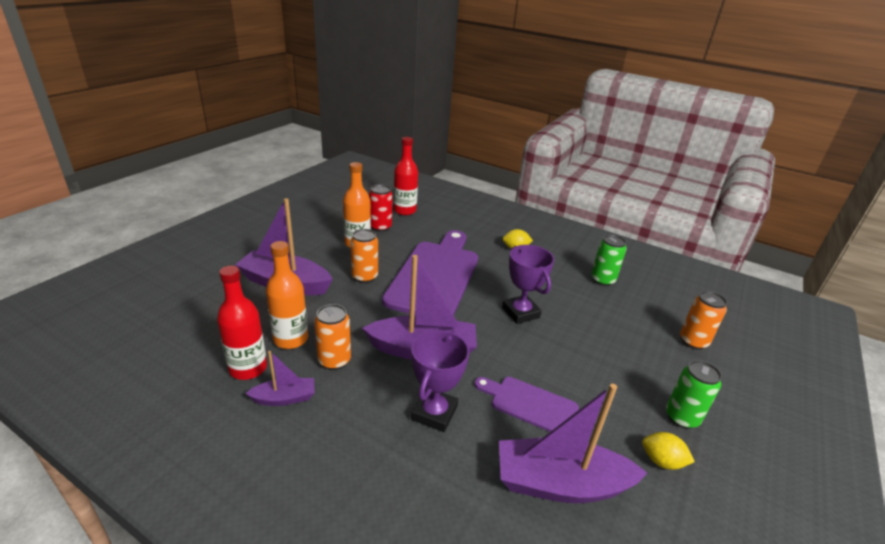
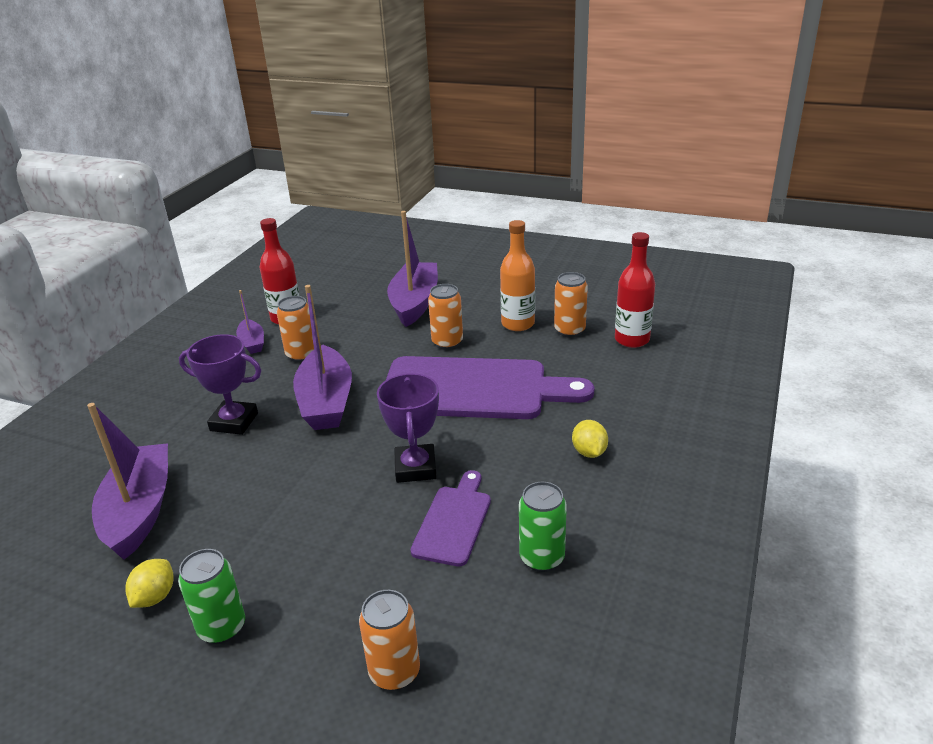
camera: 85 degrees right, 0 degrees up
(291, 339) = (328, 327): orange bottle -> none
(380, 227) = (569, 330): red can -> orange can
(520, 313) = (415, 468): purple trophy -> purple trophy turned 60 degrees counterclockwise
(529, 404) = (246, 485): purple cutting board -> purple cutting board (454, 521)

